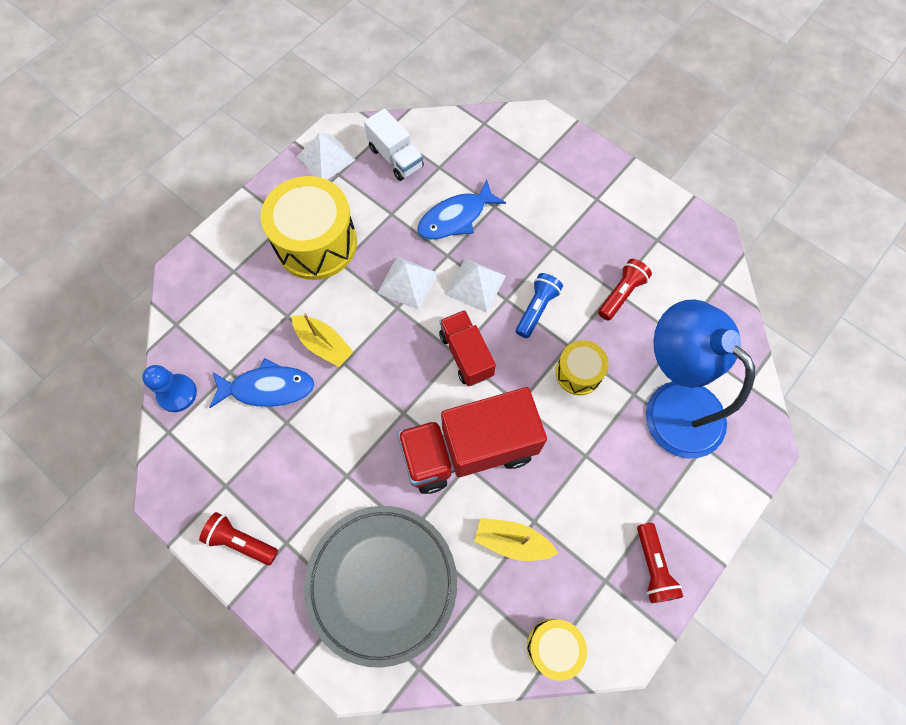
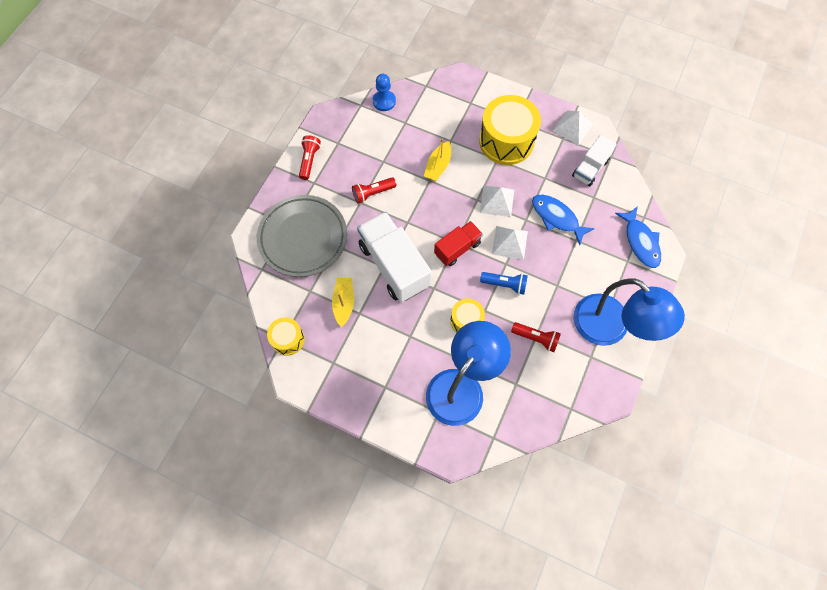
camera: 75 degrees right, 0 degrees up
(268, 388) = (401, 145): blue fish -> blue fish (640, 242)
(469, 450) = (394, 265): red truck -> white truck
(624, 207) = (610, 328): none -> blue lamp
(653, 567) = (348, 390): red flashlight -> red flashlight (373, 193)

